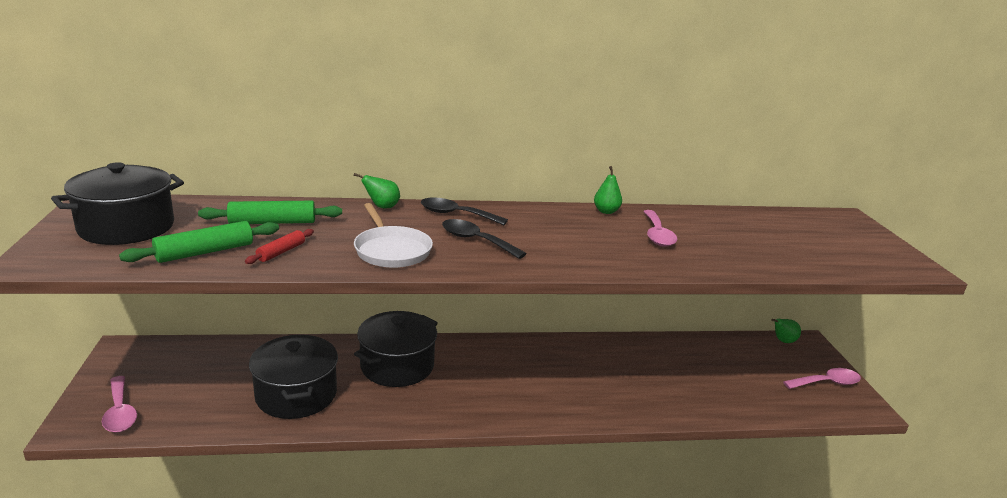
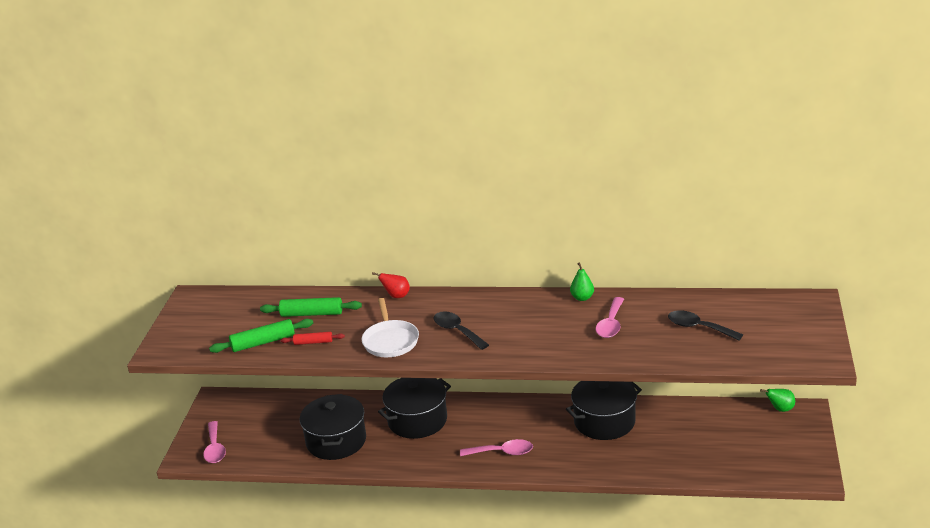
camera: 20 degrees right, 5 degrees up
(127, 227) = (213, 319): black pot -> black pot (604, 421)
(281, 252) = (313, 342): red rolling pin -> red rolling pin turned 45 degrees clockwise
(382, 207) = (396, 296): green pear -> red pear
(456, 214) = (452, 303): black spoon -> black spoon (698, 327)
(827, 383) = (794, 452): pink spoon -> pink spoon (502, 452)

